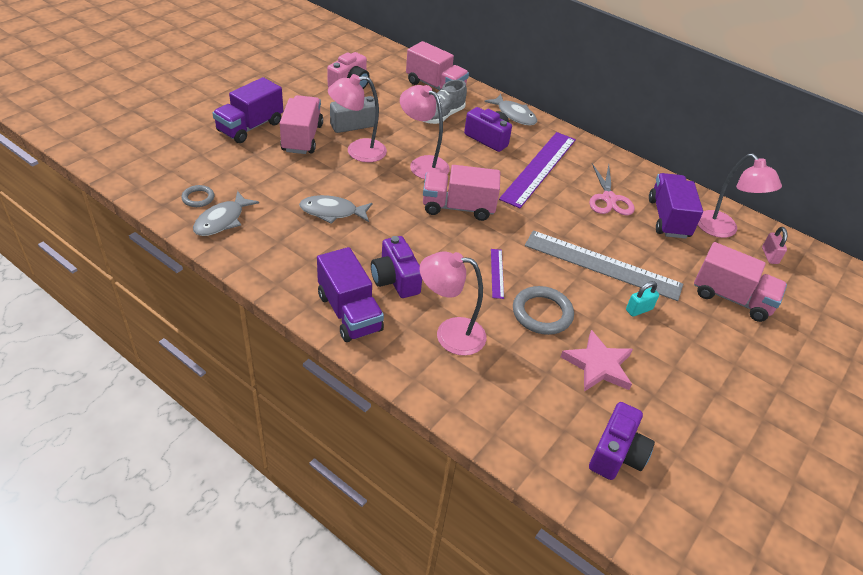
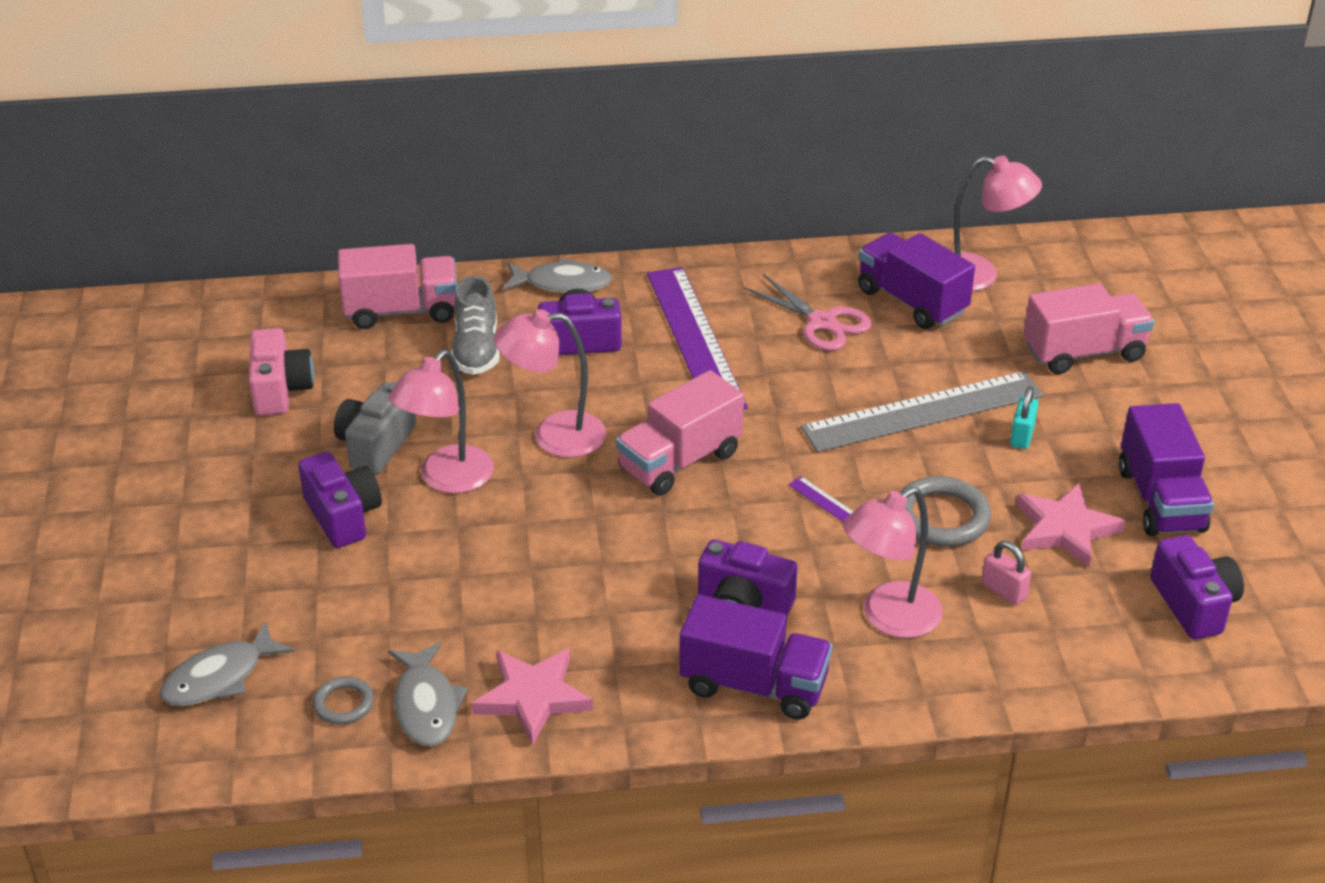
camera: 40 degrees left, 5 degrees down
(250, 127) = (244, 554): purple truck -> purple truck (1160, 500)
(261, 248) = (533, 697): none -> pink star
(302, 138) = (343, 516): pink truck -> purple camera
(332, 212) = (544, 584): grey fish -> grey fish (220, 677)
(769, 256) = (1057, 273): pink padlock -> pink padlock (1003, 591)

